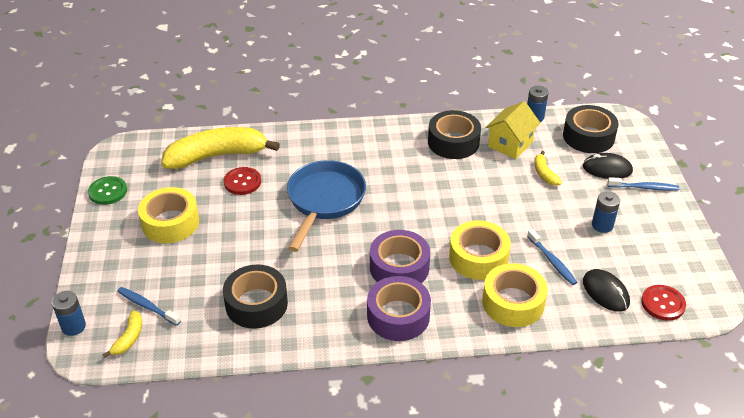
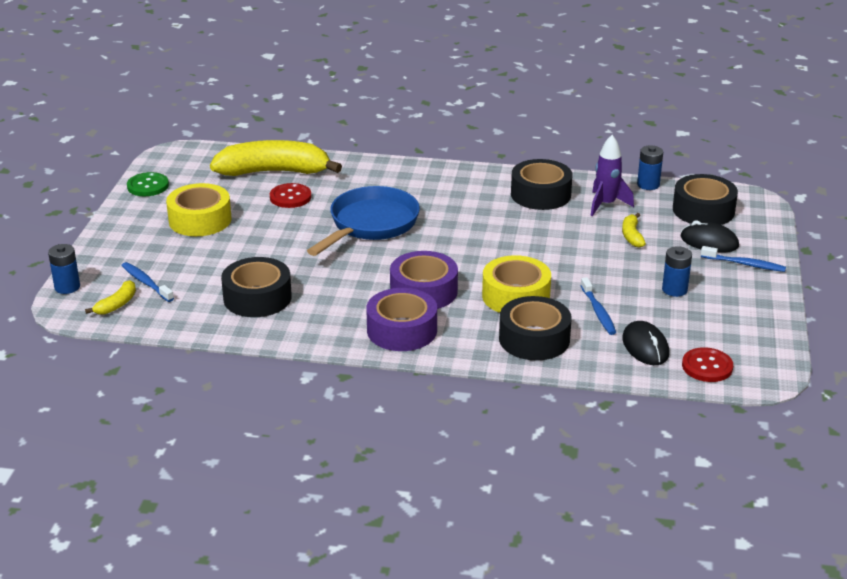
camera: 15 degrees right, 10 degrees down
(510, 144) = (606, 205): yellow house -> purple rocket
(513, 302) = (534, 339): yellow tape -> black tape

